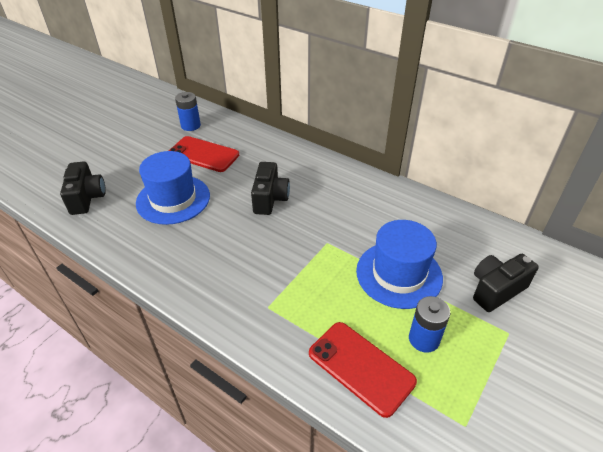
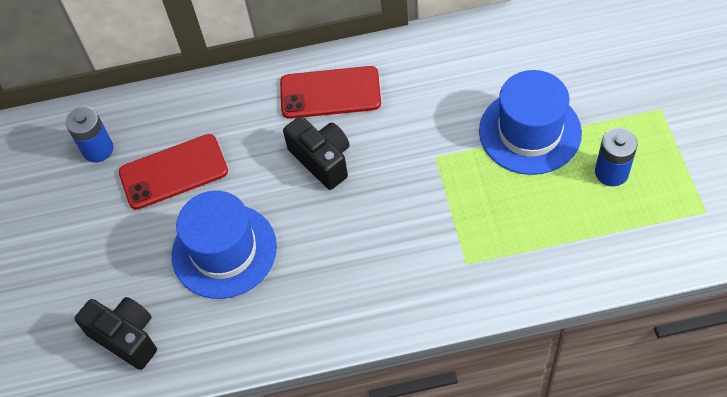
camera: 40 degrees left, 15 degrees up
(361, 367) = (595, 239): red phone -> red phone (330, 93)
(496, 290) = (615, 77): black camera -> none

